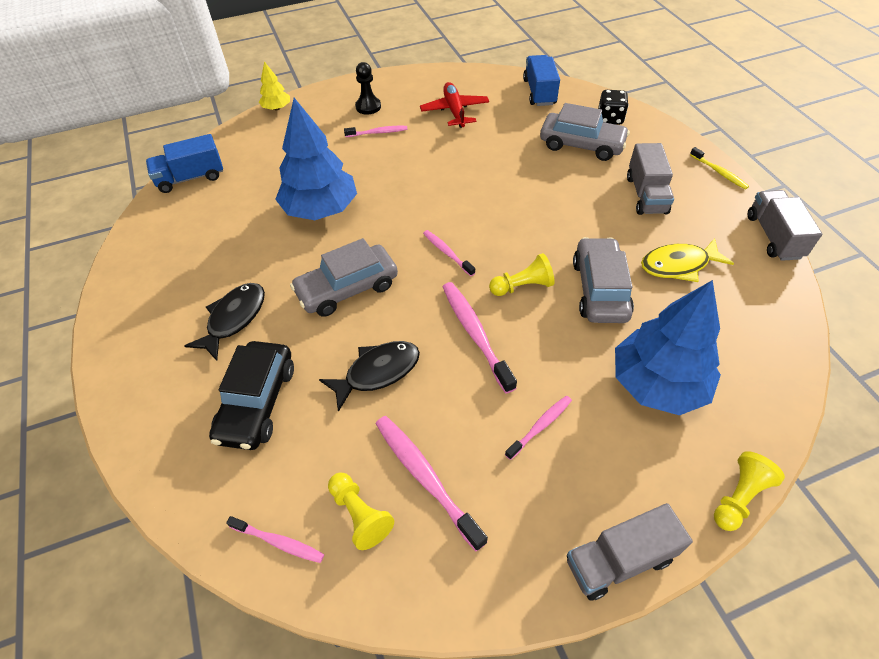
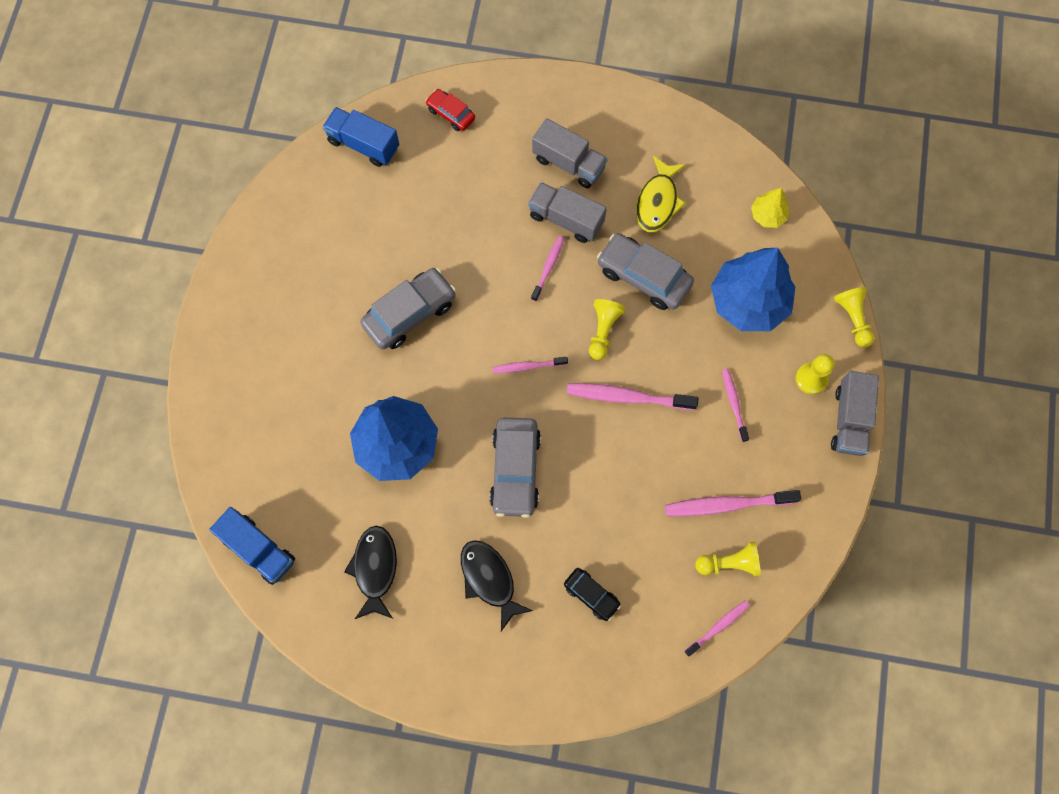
camera: 60 degrees left, 20 degrees up
(191, 178) = (259, 549): blue truck -> blue truck turned 60 degrees counterclockwise
(257, 402) = (591, 595): black car -> black car, size x0.56
(276, 108) = (194, 413): yellow tree -> yellow tree (767, 215)
(368, 107) = (263, 319): black pawn -> none
(377, 372) = (618, 490): black fish -> black fish (375, 569)
(378, 132) = (316, 333): pink toothbrush -> pink toothbrush (548, 267)
(454, 111) = (334, 241): red plane -> none
(581, 145) = (469, 165): grey car -> grey car (410, 313)
(610, 118) = (451, 114): black dice -> red car
(631, 489) = (811, 379): none -> yellow pawn
(719, 172) = (582, 86): yellow toothbrush -> none
(773, 237) = (676, 110): grey truck -> grey truck (566, 219)

